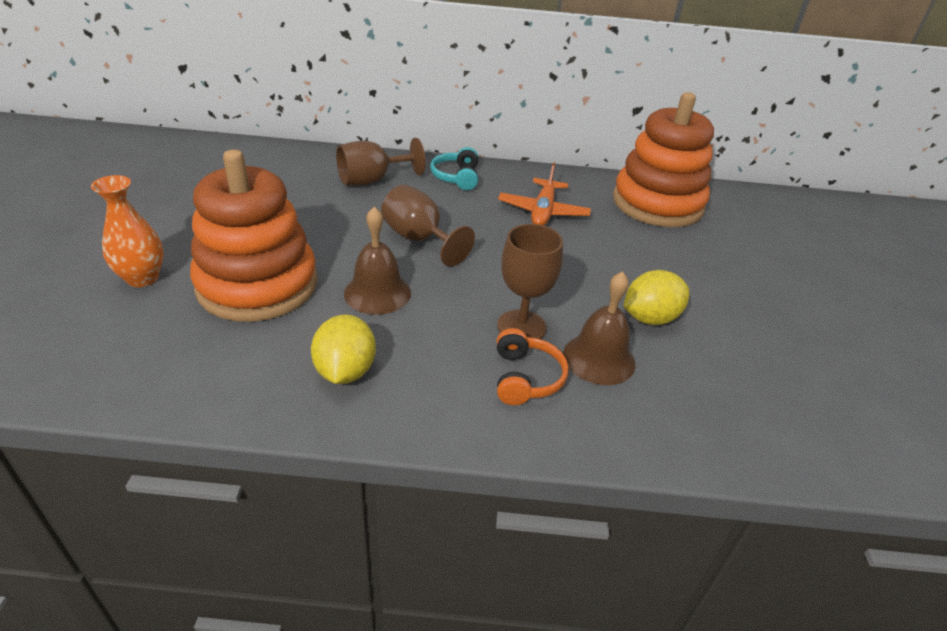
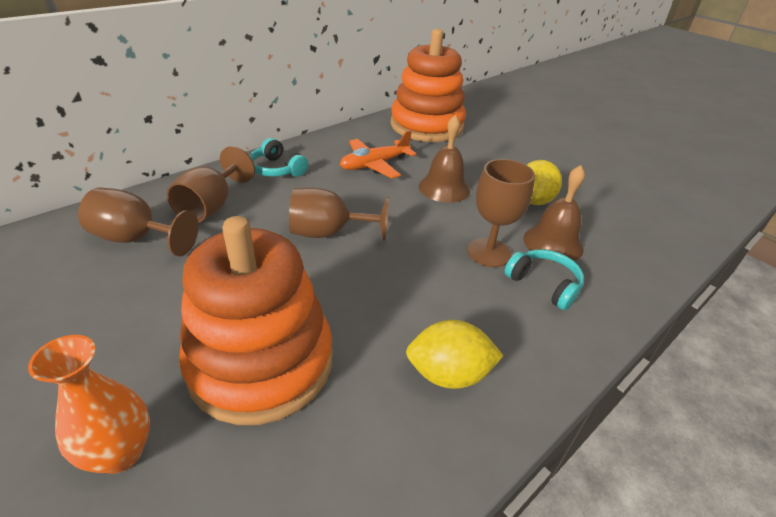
camera: 45 degrees left, 0 degrees up
(301, 177) = (136, 239): none -> brown goblet
(345, 371) = (448, 374): yellow lemon -> yellow lemon turned 45 degrees counterclockwise
(377, 293) = (368, 295): brown bell -> brown bell (444, 188)
(525, 378) = (544, 284): orange headphones -> turquoise headphones
(543, 211) = (374, 165): orange plane -> orange plane turned 90 degrees clockwise

